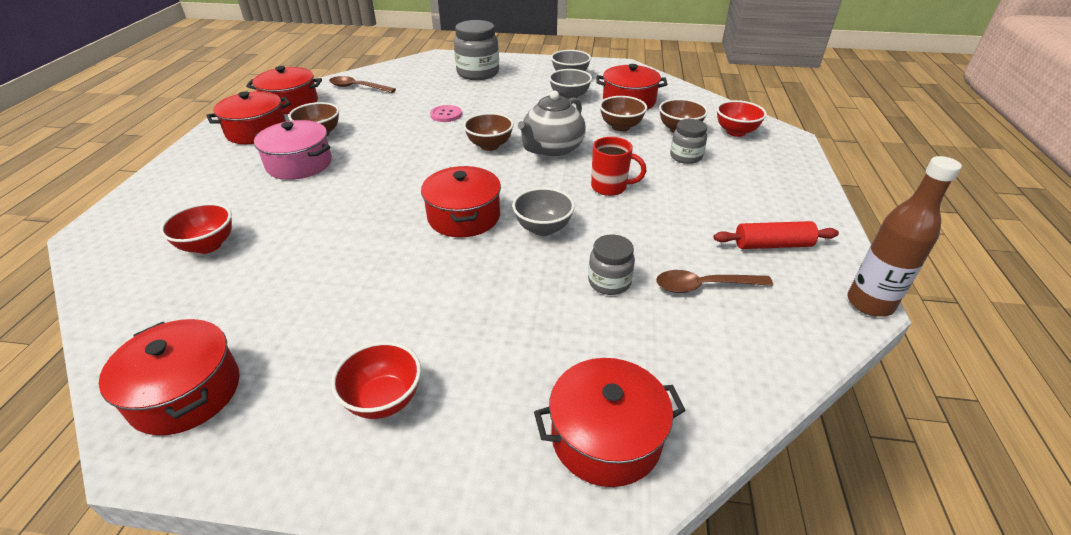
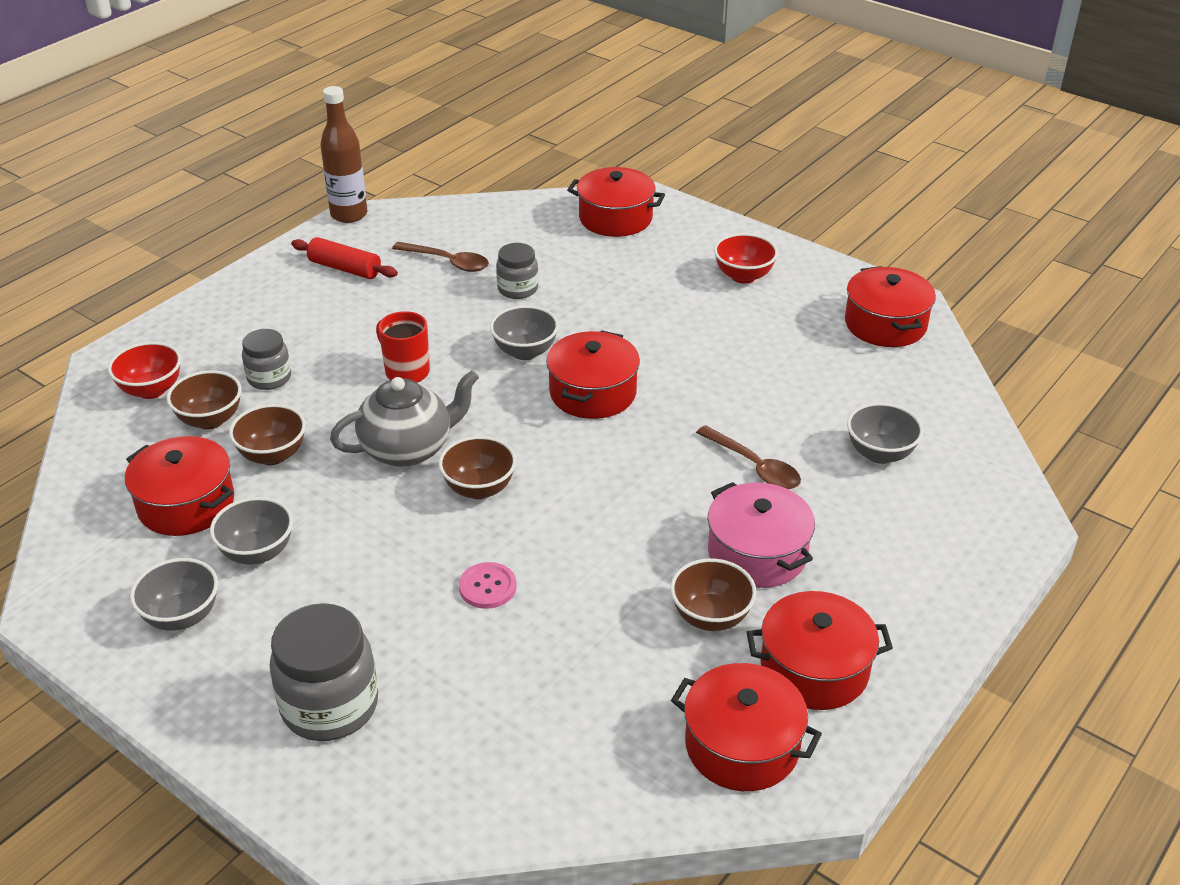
camera: 150 degrees left, 0 degrees up
(208, 245) = (880, 453): red bowl -> grey bowl
(358, 87) = (593, 754): brown spoon -> brown spoon (754, 466)

